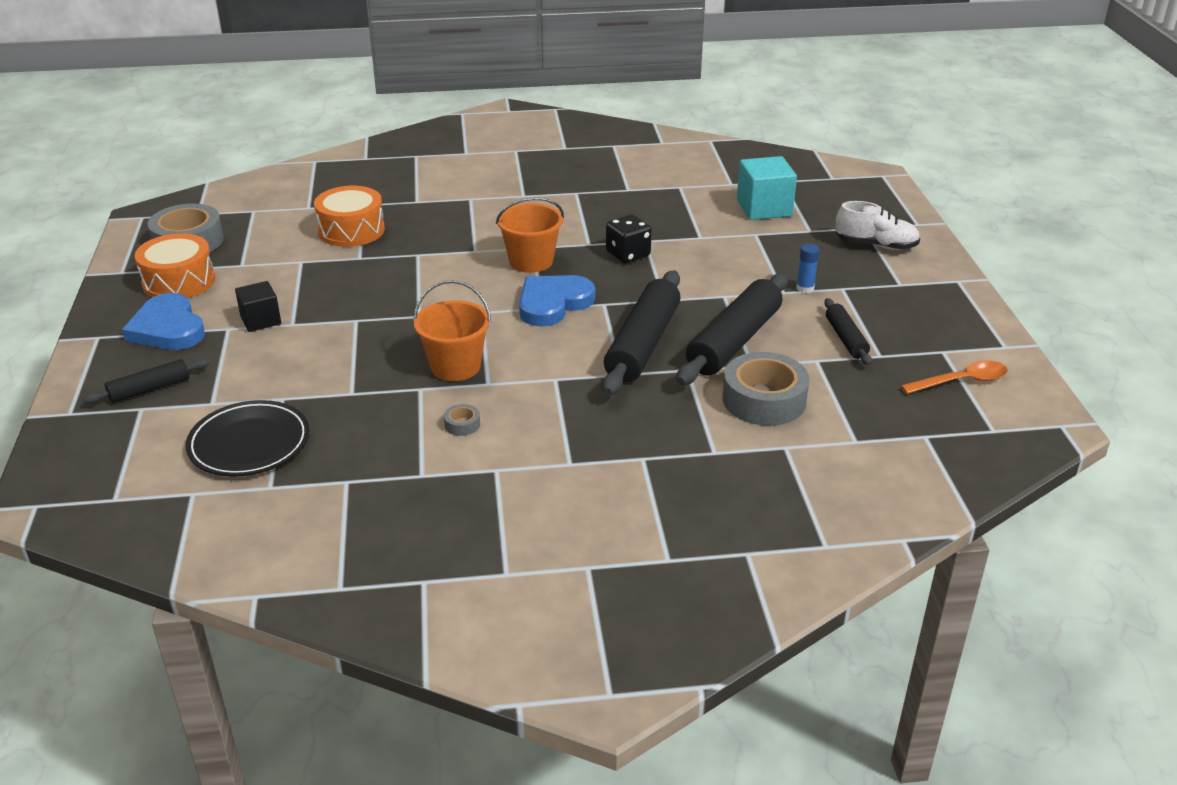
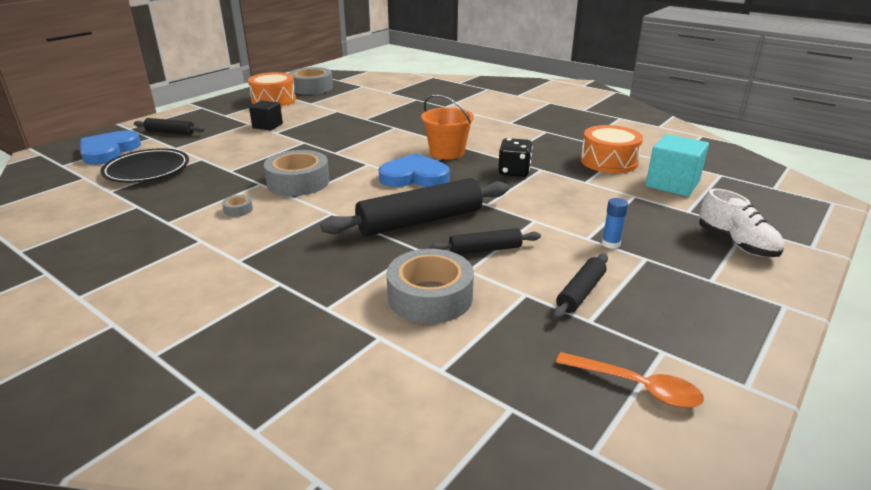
camera: 45 degrees right, 5 degrees down
(168, 328) = (229, 114): blue heart -> blue heart (109, 151)
(351, 230) = (387, 107): orange drum -> orange drum (609, 161)
(455, 366) = (298, 182): orange bucket -> grey tape
(734, 341) = (485, 250): black rolling pin -> black rolling pin, size x0.52

